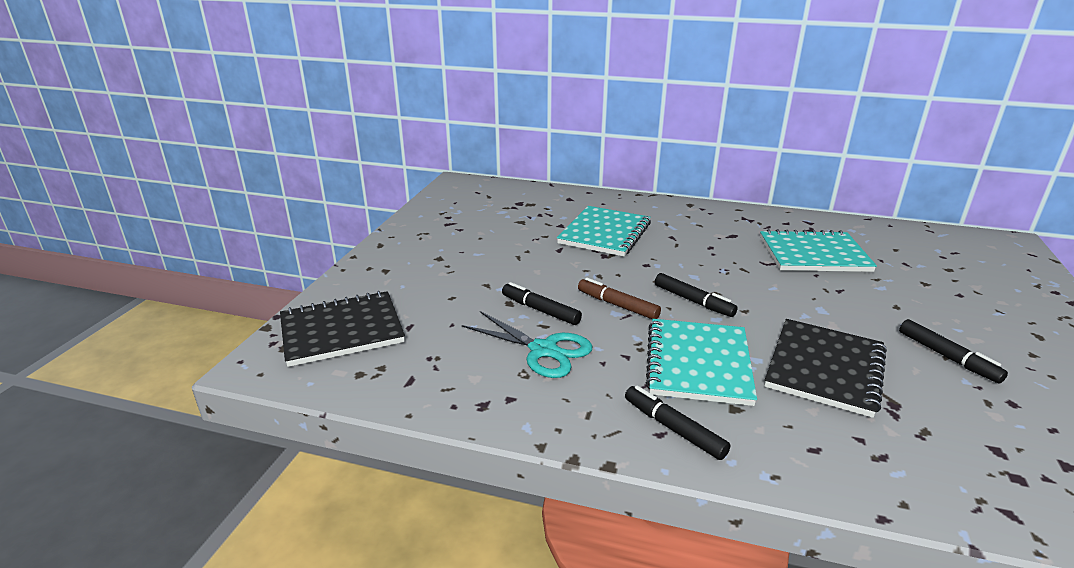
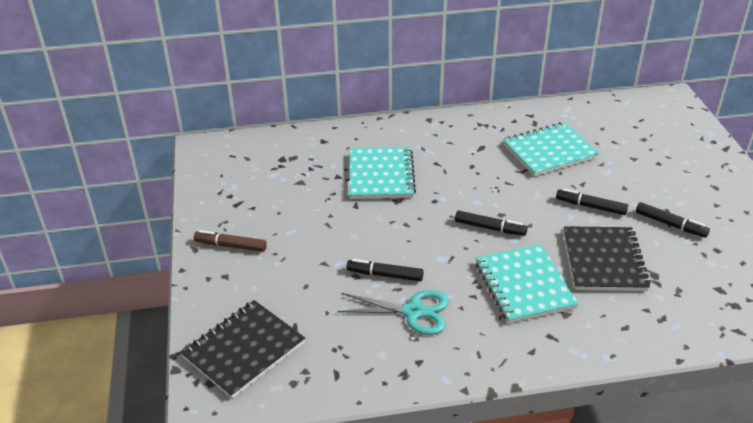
camera: 25 degrees left, 10 degrees up
(617, 305) = (438, 250): brown marker -> brown marker (231, 245)
(673, 428) = (538, 344): black marker -> black marker (591, 206)

